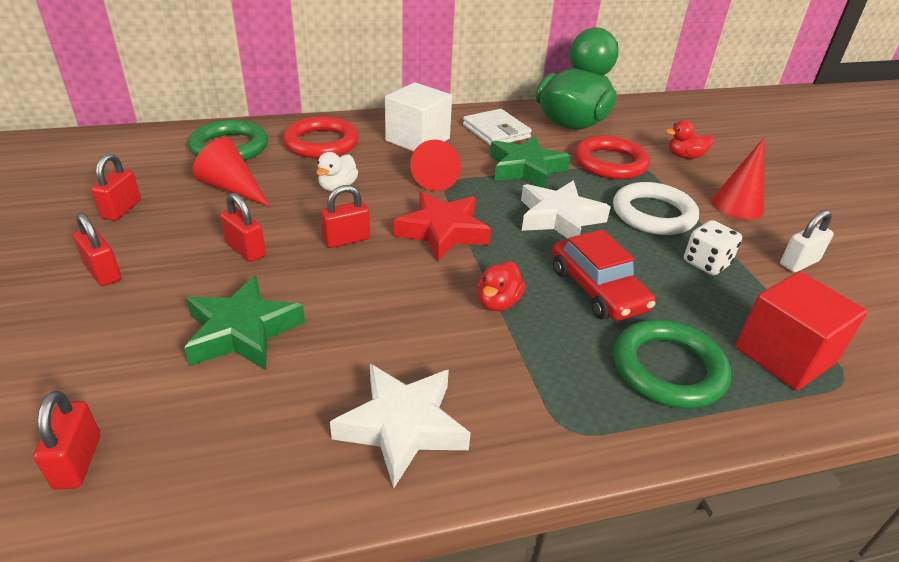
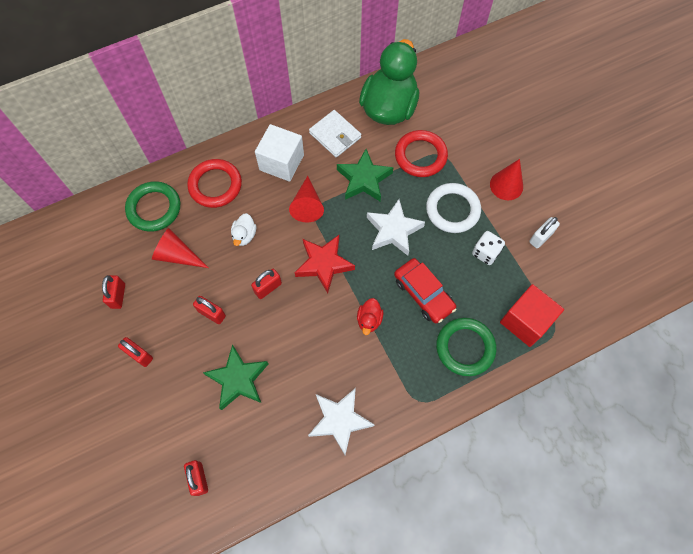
camera: 10 degrees left, 30 degrees up
(684, 156) = (472, 133): red duck -> none

